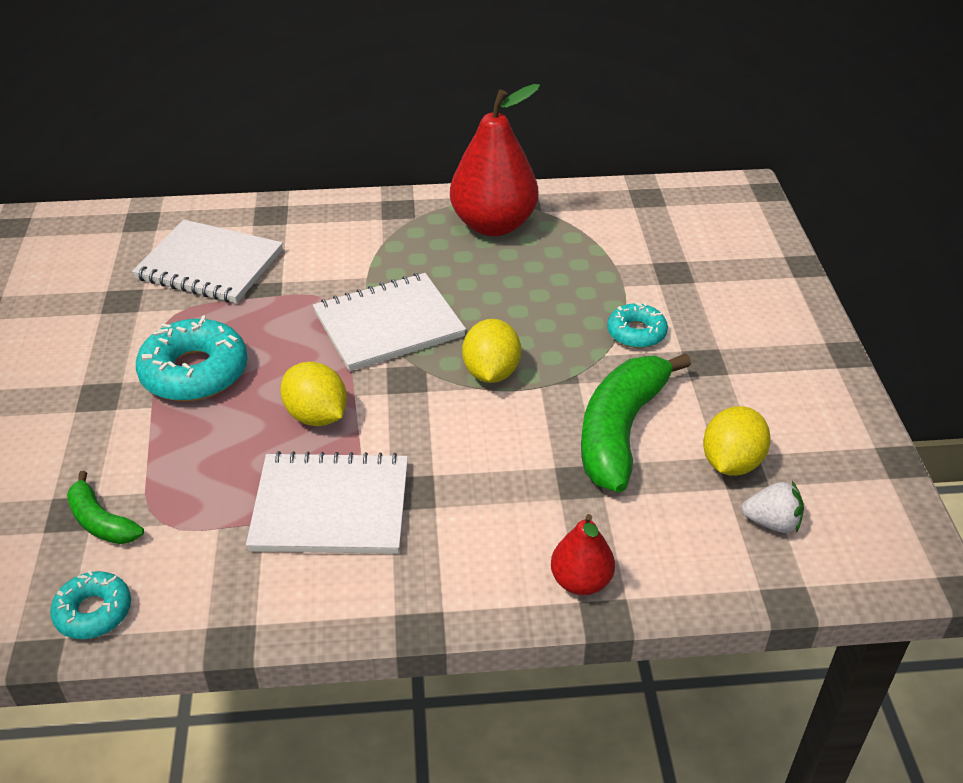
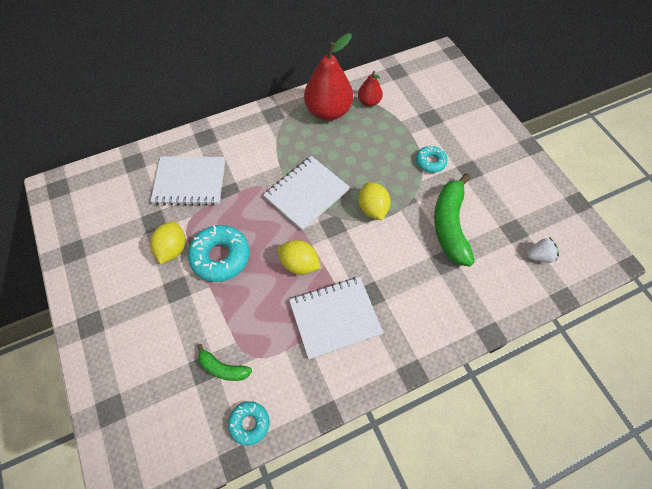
camera: 20 degrees left, 20 degrees up
(581, 581) = (471, 319): red pear -> red pear (369, 102)
(731, 463) = (507, 227): yellow lemon -> yellow lemon (172, 249)

